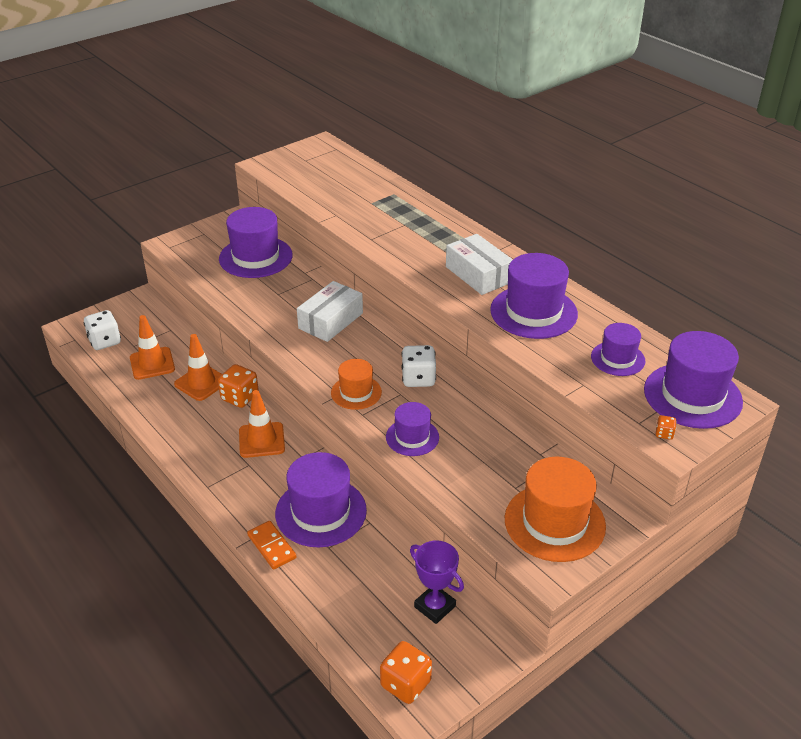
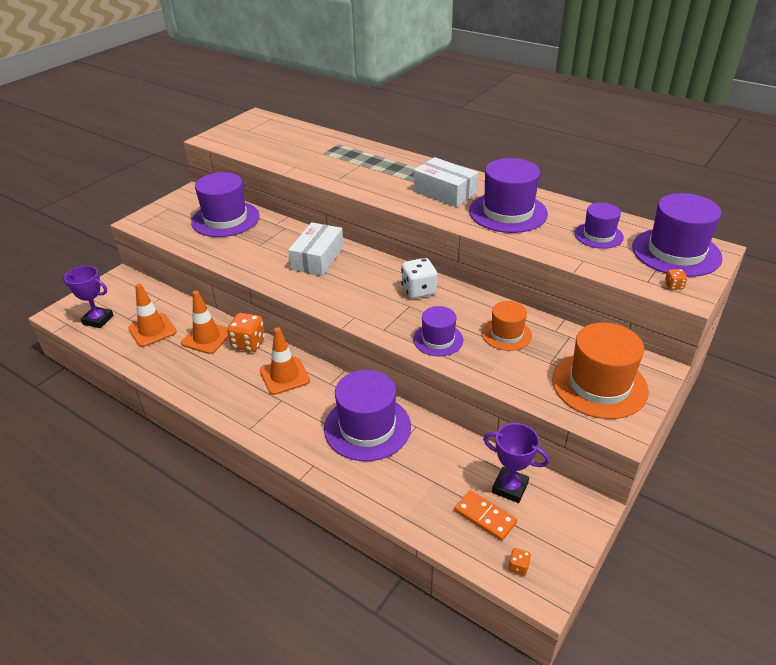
camera: 15 degrees left, 0 degrees up
(105, 341) = (98, 320): white dice -> purple trophy
(272, 546) = (335, 469): orange domino -> orange domino (485, 517)
(356, 392) = (369, 312): orange hat -> orange hat (506, 334)
(405, 684) = (518, 567): orange dice -> orange dice, size x0.47

